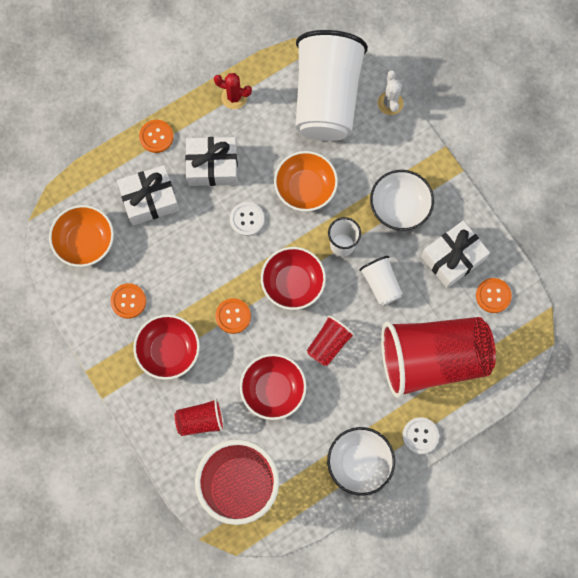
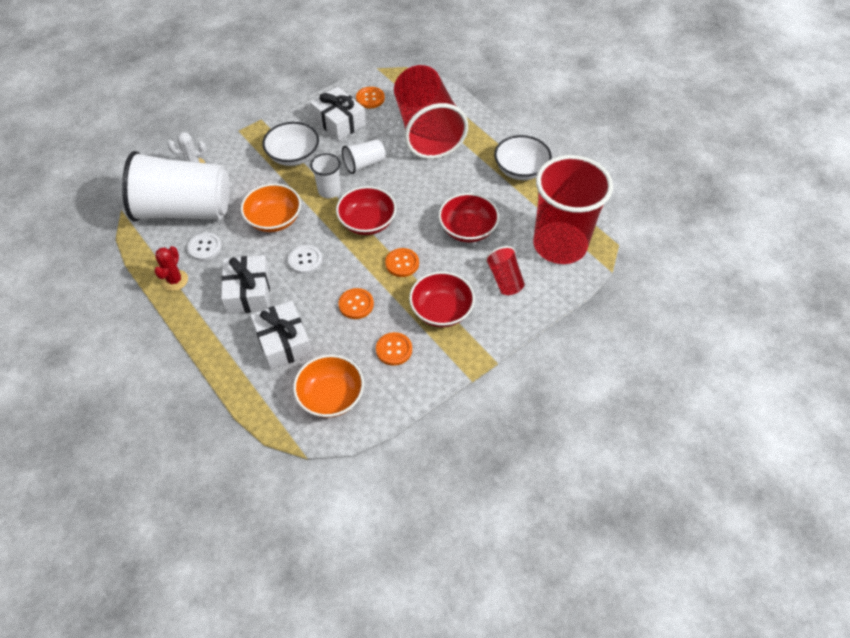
camera: 95 degrees left, 20 degrees down
(156, 137) = (213, 343): orange button -> orange button (356, 304)
(329, 344) = (421, 194): red cup -> none
(420, 435) = (491, 135): white button -> white button (205, 247)

